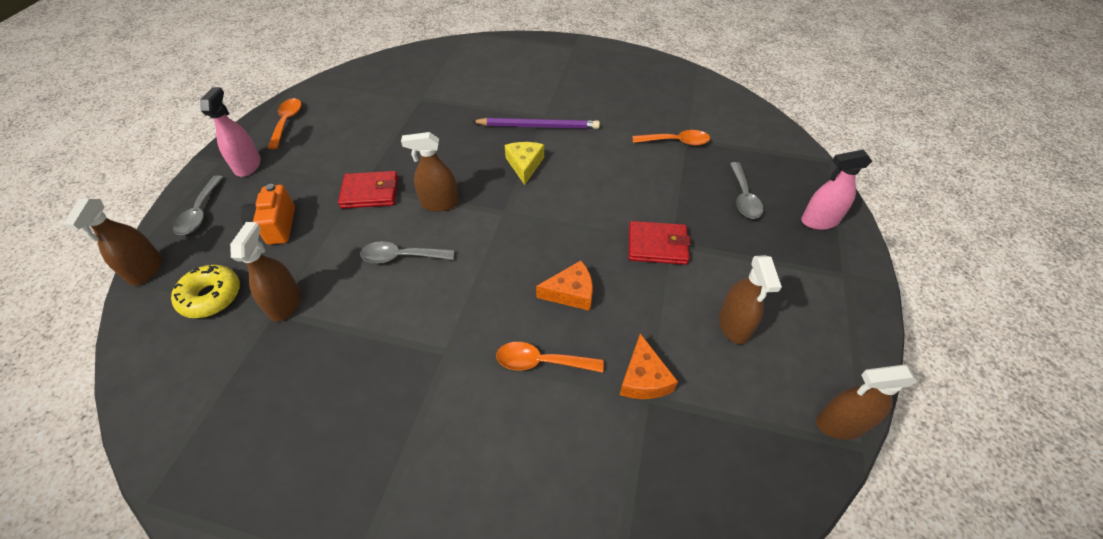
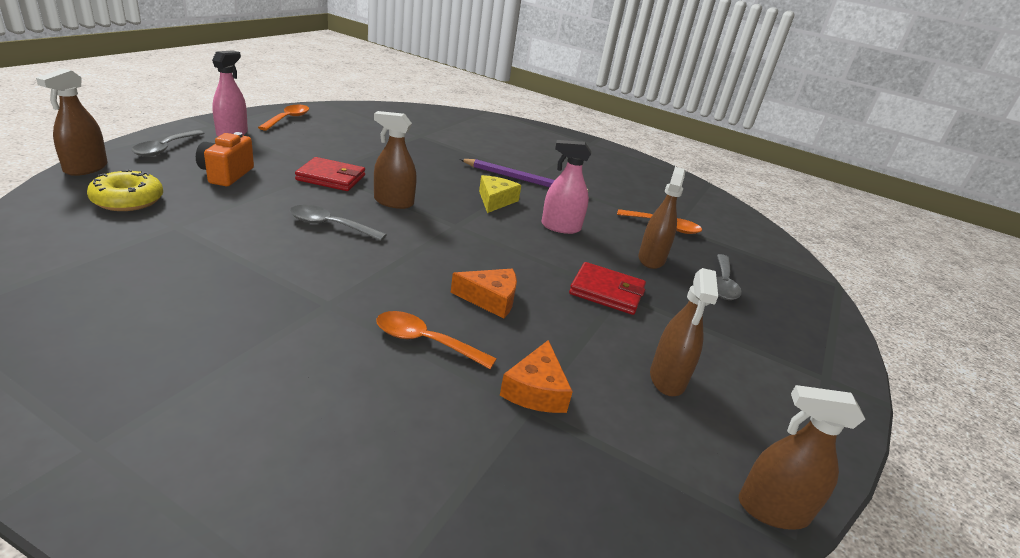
camera: 10 degrees right, 20 degrees down
(285, 304) = (193, 224): brown spray bottle -> brown spray bottle (651, 259)
(819, 221) = (807, 325): pink spray bottle -> pink spray bottle (560, 227)

